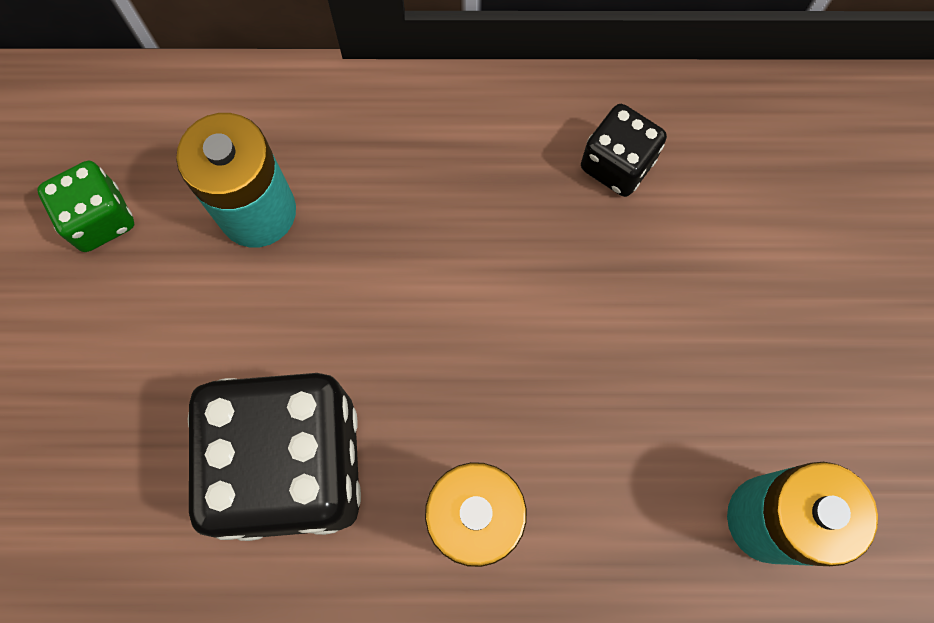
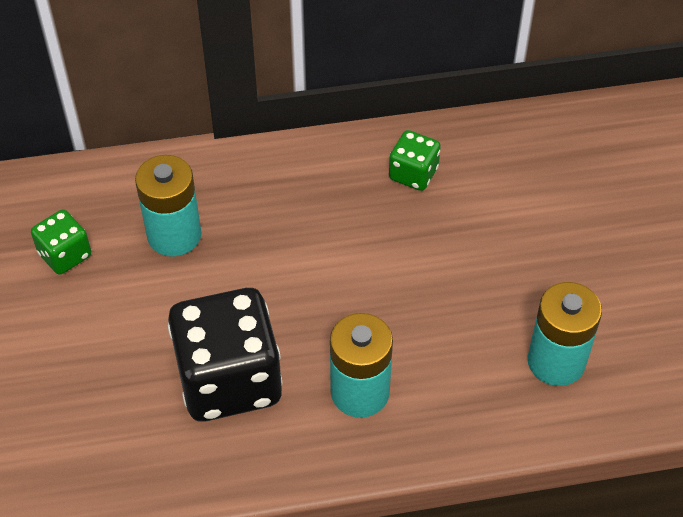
camera: 10 degrees left, 20 degrees down
(617, 164) = (413, 174): black dice -> green dice

